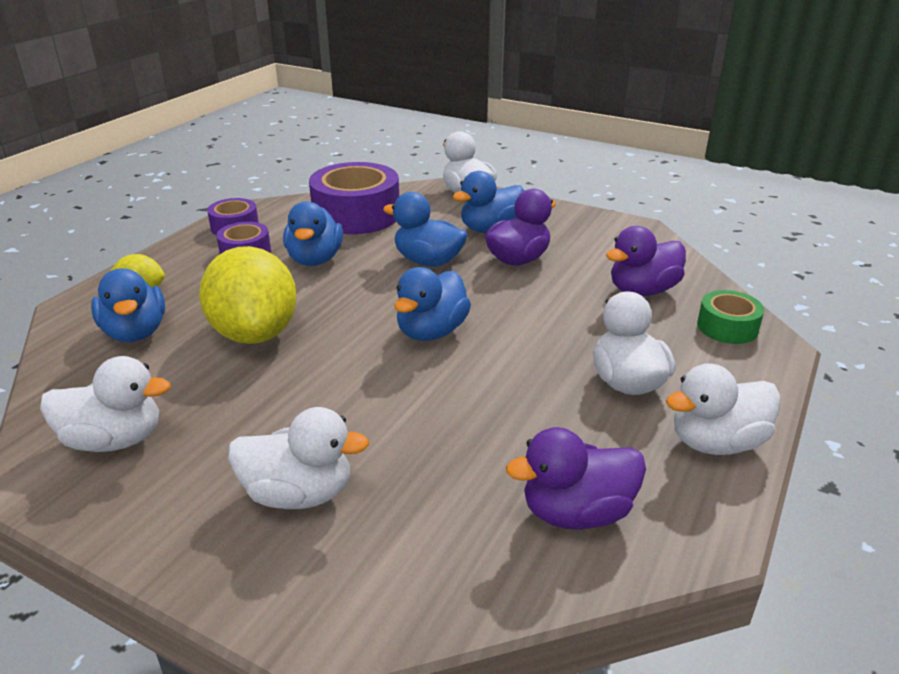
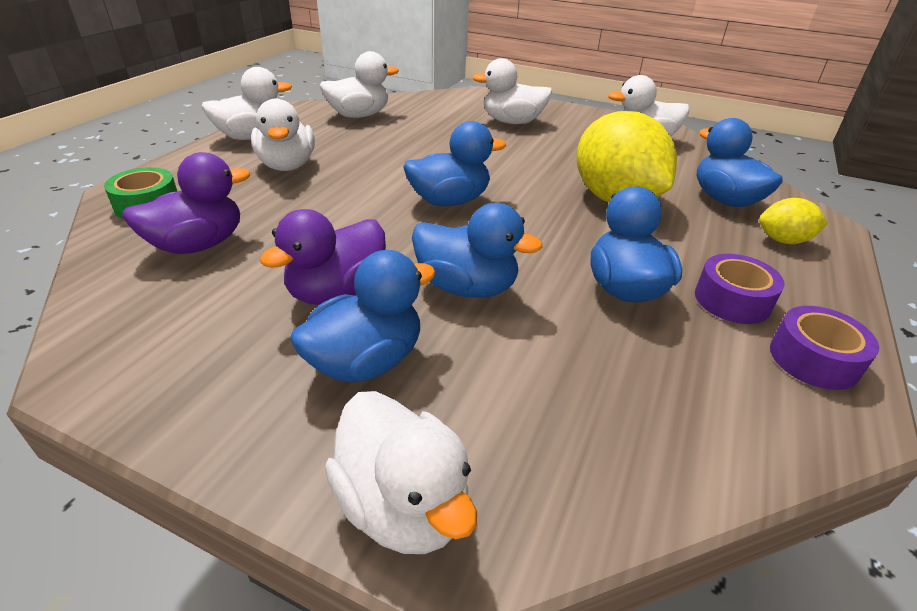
camera: 175 degrees right, 5 degrees up
(356, 215) = (627, 402): purple tape -> none
(431, 331) = (449, 201): blue duck -> blue duck turned 45 degrees clockwise
(576, 512) = (359, 115): purple duck -> white duck

